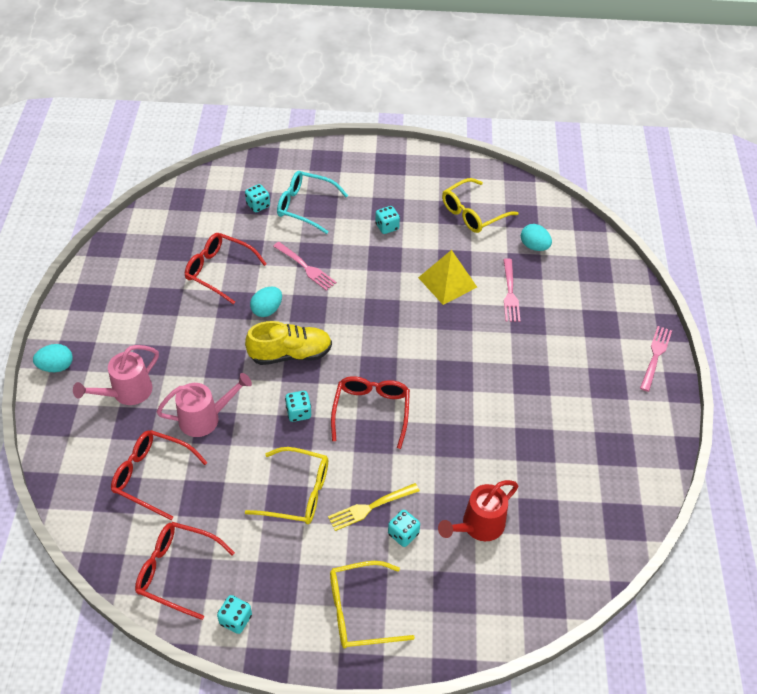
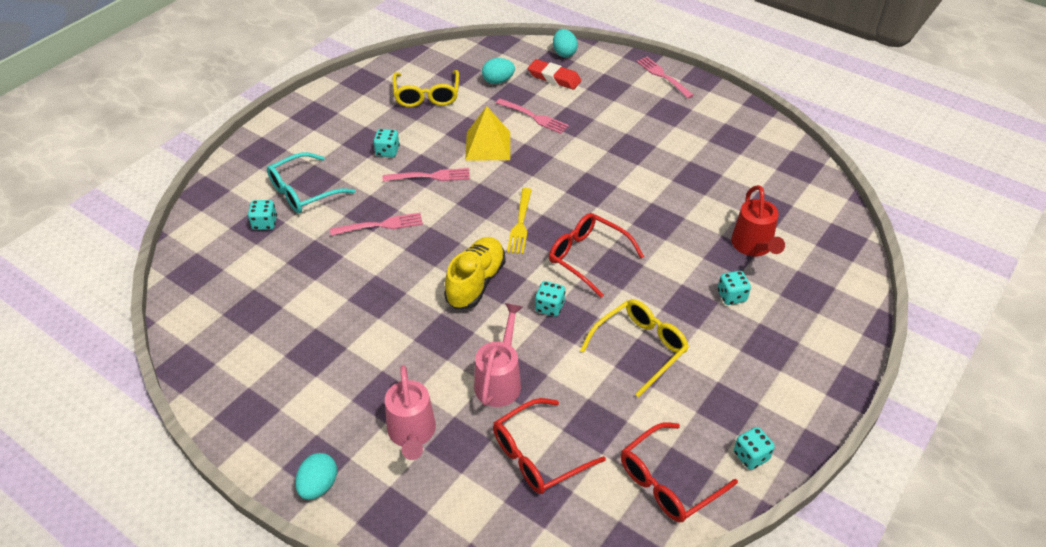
camera: 55 degrees left, 5 degrees down
(219, 271) = (321, 289): red glasses -> none
(267, 310) = (406, 275): turquoise egg -> turquoise egg (564, 53)
(360, 611) = (792, 360): yellow glasses -> none
(370, 507) = (690, 305): yellow fork -> yellow fork (520, 223)
(381, 266) = (430, 176): none -> pink fork
(575, 280) = (554, 78): none -> red eraser

